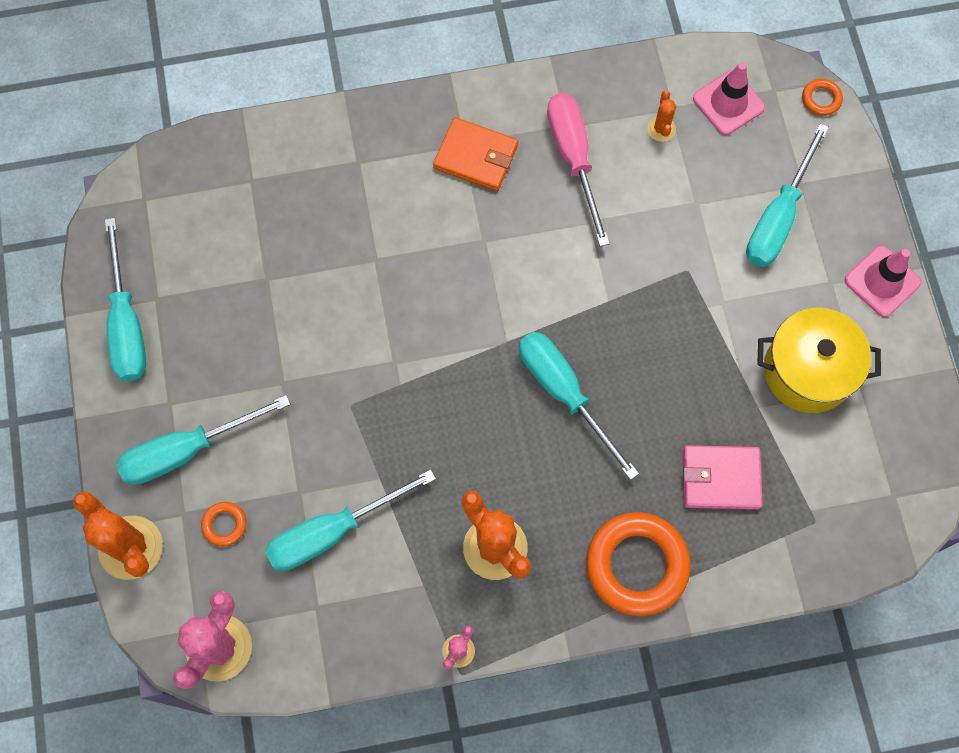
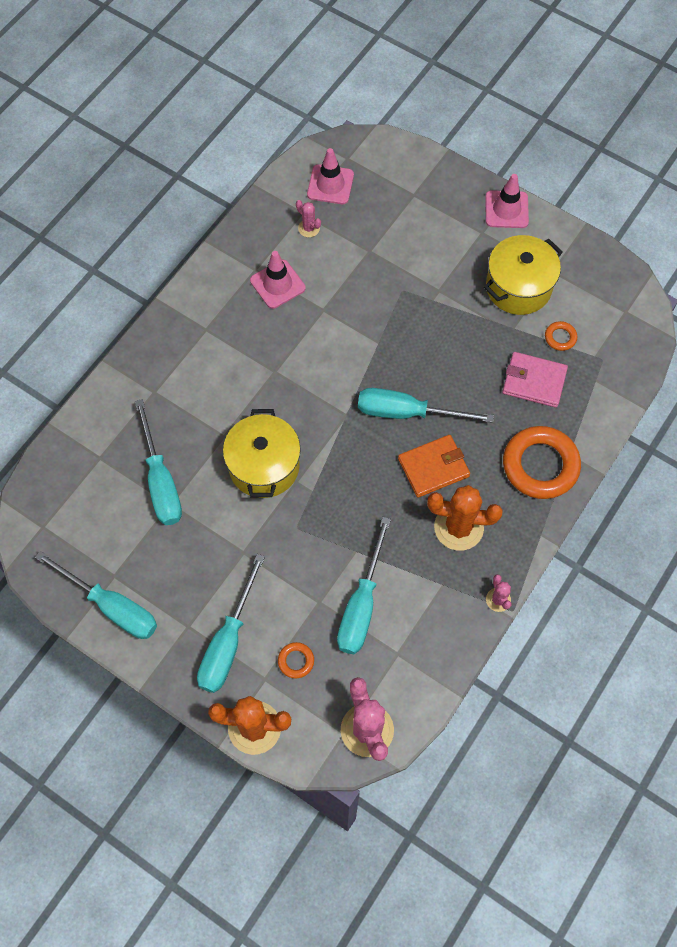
camera: 45 degrees left, 5 degrees down
(381, 321) = (264, 466): none -> yellow pot
(475, 157) = (221, 330): orange wallet -> orange wallet (433, 467)
(574, 158) = (277, 284): pink screwdriver -> pink traffic cone
(661, 129) = (309, 228): orange cactus -> pink cactus
(721, 478) = (534, 381): pink wallet -> pink wallet turned 60 degrees clockwise
(778, 217) = (420, 222): turquoise screwdriver -> turquoise screwdriver (161, 481)
(821, 99) = (377, 142): orange ring -> orange ring (560, 337)

